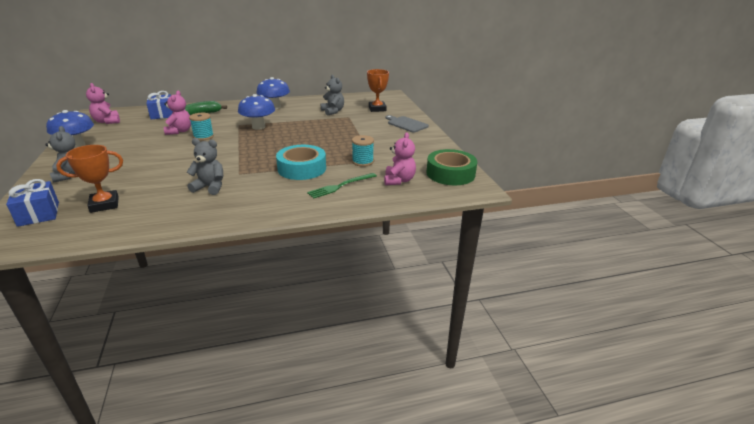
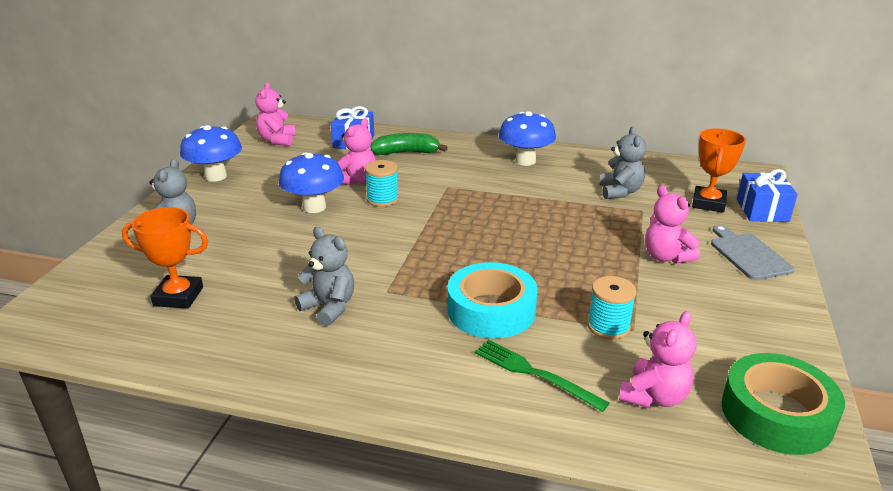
camera: 30 degrees right, 0 degrees up
(38, 214) = (99, 288): blue gift -> blue gift (762, 210)
(258, 127) = (475, 198): blue mushroom -> blue mushroom (314, 207)
(340, 186) = (534, 373): green fork -> green fork turned 45 degrees clockwise
(371, 132) = (666, 257): none -> pink teddy bear

